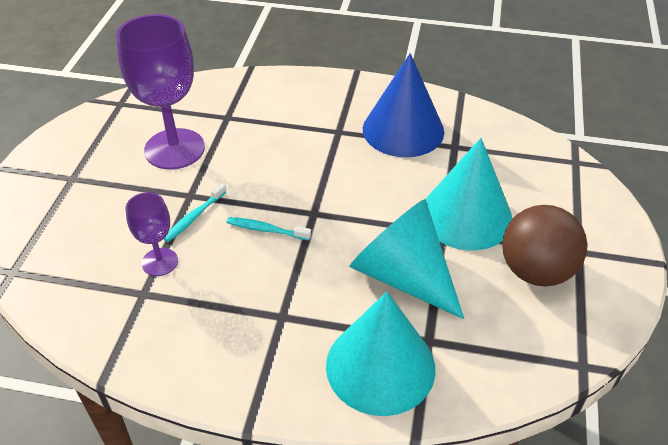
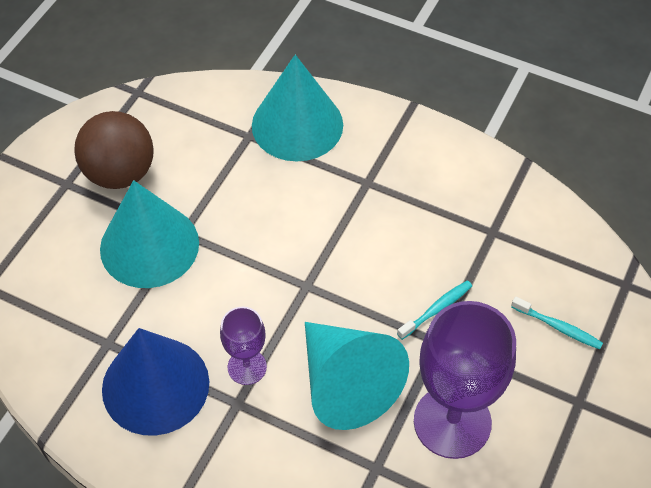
camera: 165 degrees left, 10 degrees up
(160, 262) = (476, 262): purple goblet -> purple goblet (247, 367)
(266, 230) = (361, 275): turquoise toothbrush -> turquoise toothbrush (558, 327)
(403, 275) = (244, 196): turquoise cone -> turquoise cone (346, 384)

